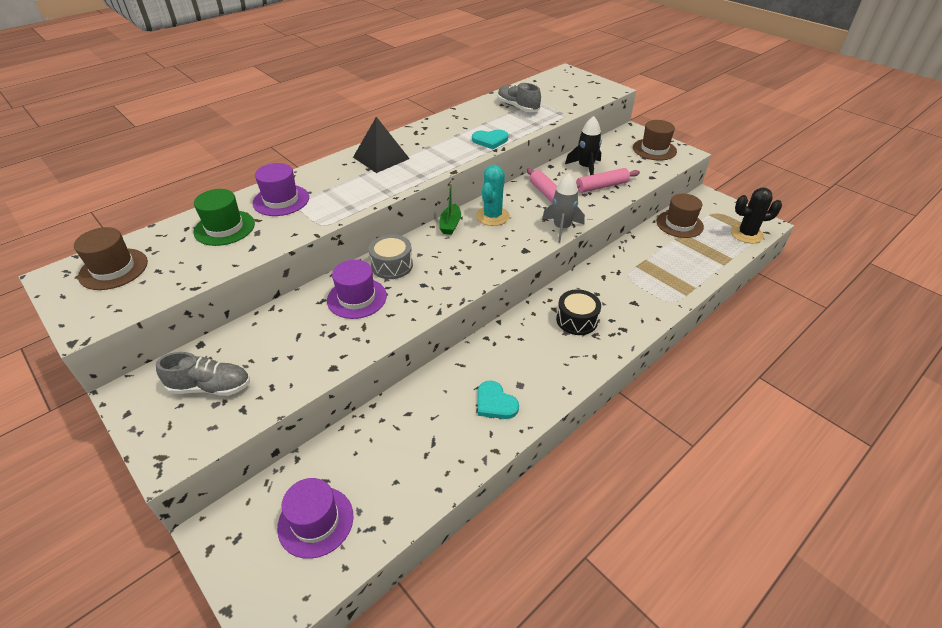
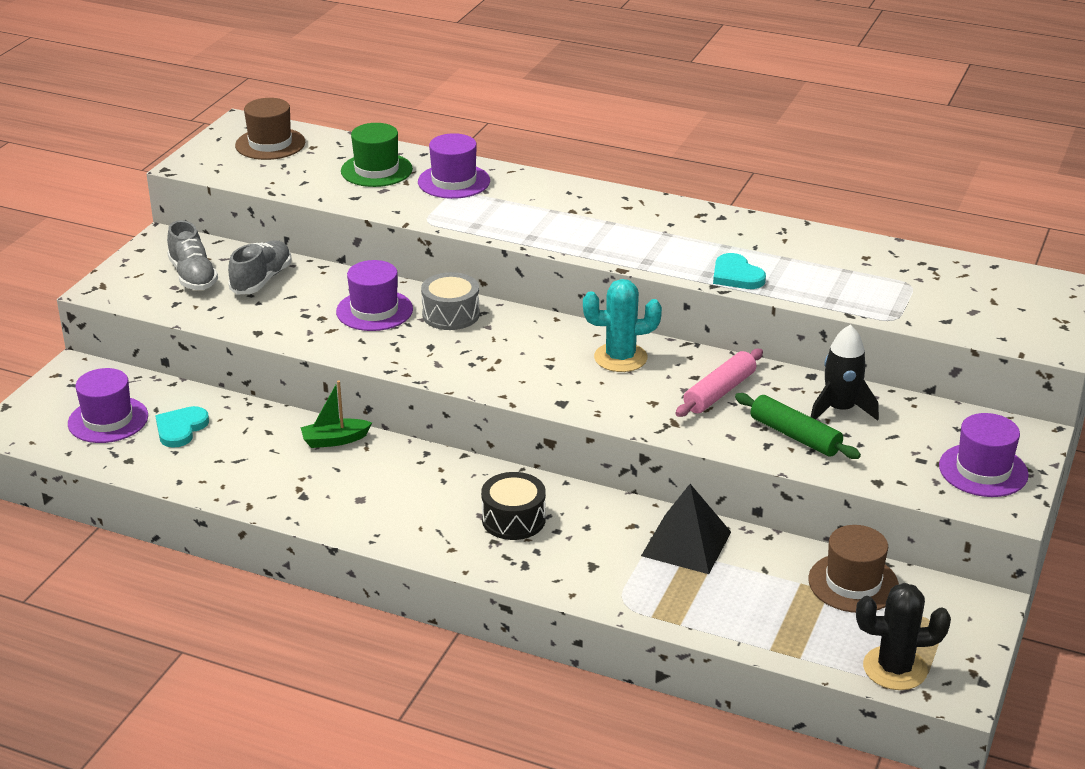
camera: 65 degrees right, 10 degrees down
(381, 158) = (606, 211): black pyramid -> black pyramid (686, 543)
(450, 224) = (571, 331): green boat -> green boat (335, 440)
(495, 403) = (319, 488): turquoise heart -> turquoise heart (180, 429)
(517, 107) = (871, 273): grey shoe -> grey shoe (261, 280)
(561, 228) = (641, 421): grey rocket -> none
(601, 186) = (795, 436): pink rolling pin -> green rolling pin
(654, 149) = (983, 470): brown hat -> purple hat
(746, 234) = (895, 668): black cactus -> black cactus turned 60 degrees counterclockwise

